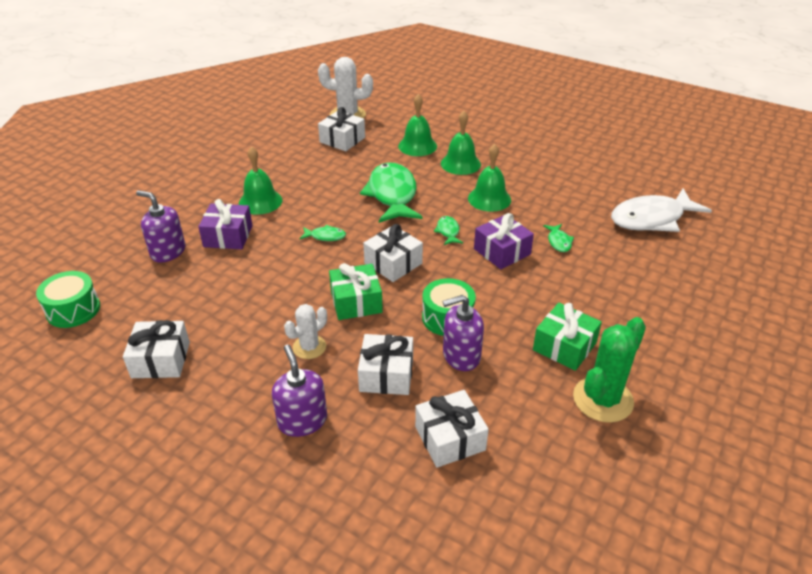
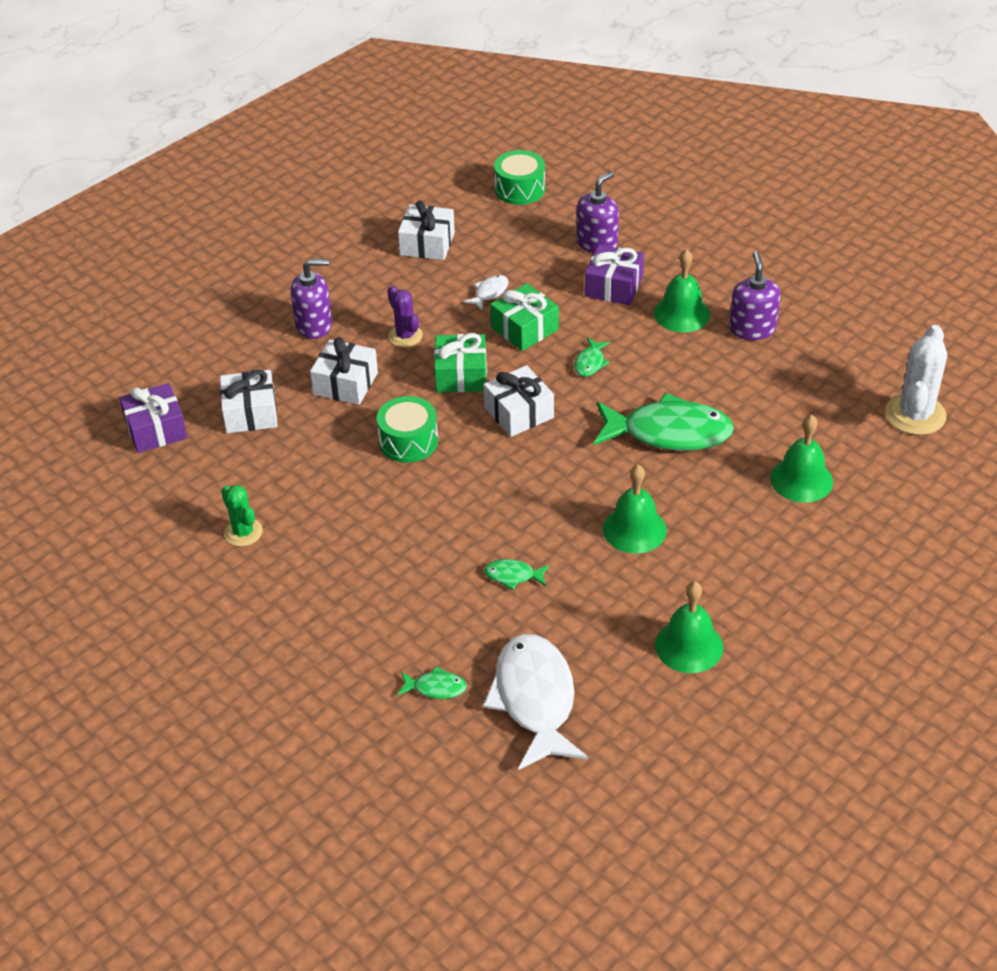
camera: 105 degrees right, 5 degrees up
(240, 303) = (489, 293): none -> white fish
(309, 347) = (405, 336): white cactus -> purple cactus
(342, 140) = (833, 401): white gift -> none
(448, 231) = (568, 472): green fish -> green fish (436, 688)
(460, 164) = (738, 518): green bell -> green bell (689, 646)
(461, 356) = (348, 440): purple soap dispenser -> purple soap dispenser (752, 329)
(502, 251) = (510, 514): purple gift -> purple gift (156, 429)
(564, 346) = (326, 525): green gift -> green gift (524, 328)
(603, 399) = (243, 532): green cactus -> green cactus, size x0.61

